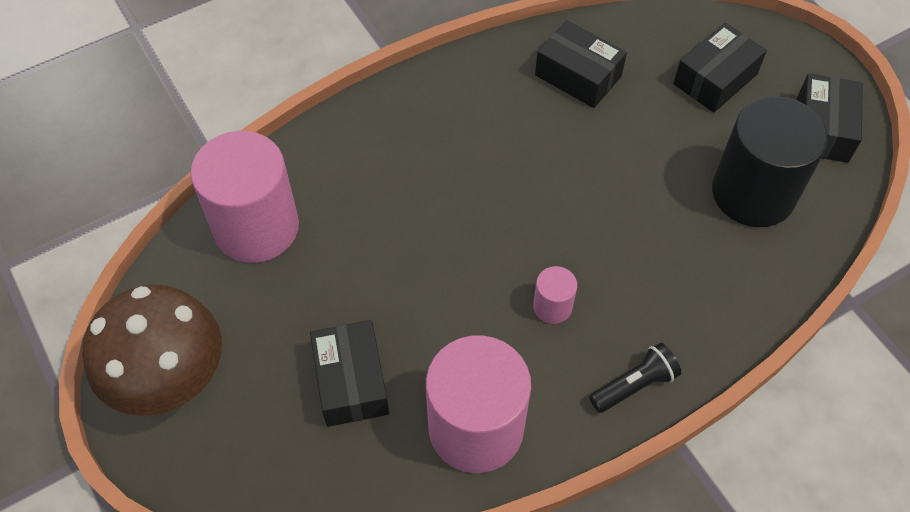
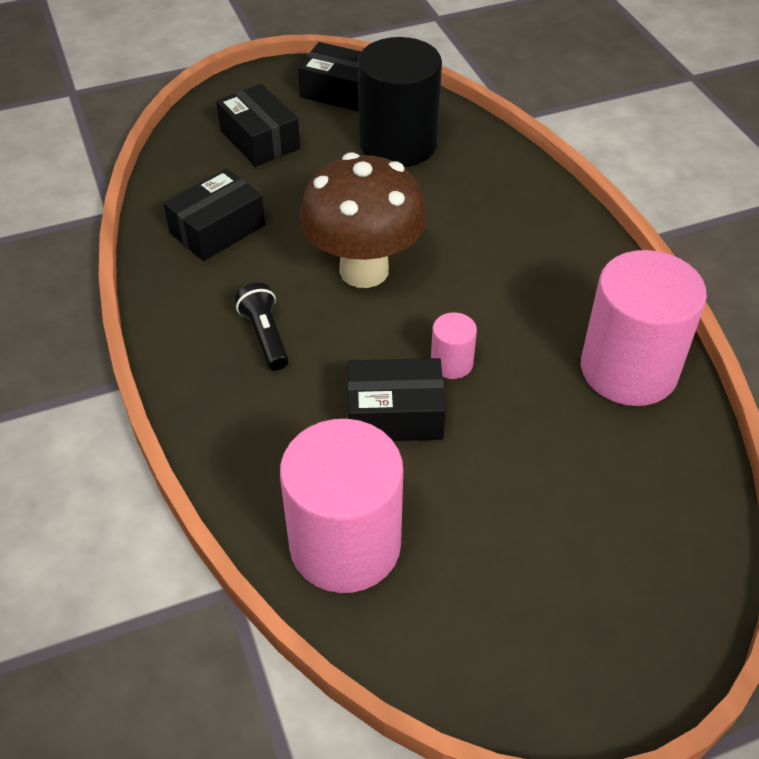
camera: 80 degrees left, 10 degrees down
(173, 383) = (561, 652): brown mushroom -> brown mushroom (364, 270)
(351, 381) = (571, 467): black box -> black box (395, 415)
(552, 306) = (498, 294): pink cylinder -> pink cylinder (451, 363)
(634, 385) = (588, 253): black flashlight -> black flashlight (265, 336)

